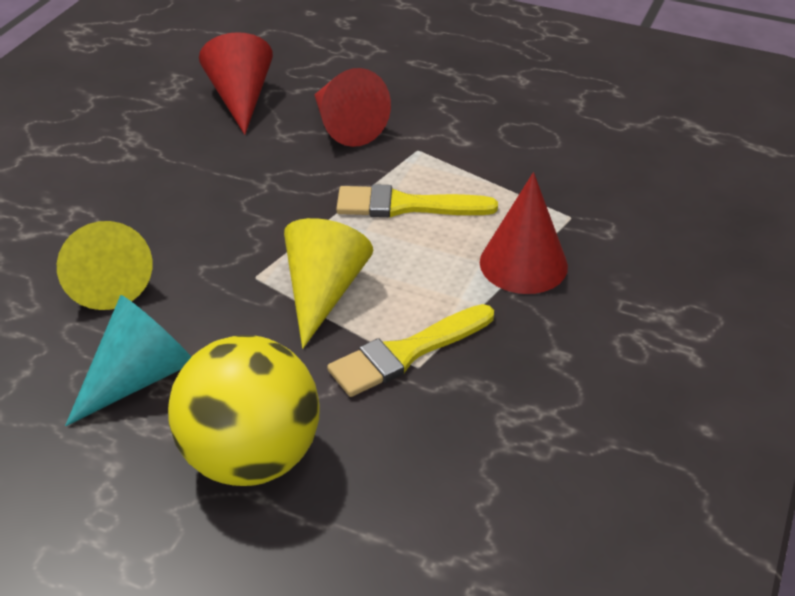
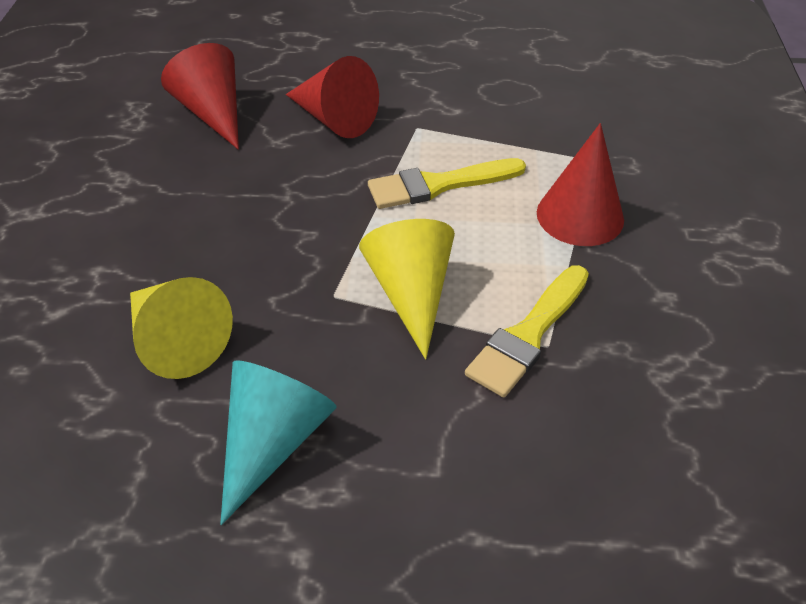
camera: 20 degrees left, 5 degrees up
(251, 457) = (442, 495): yellow ball -> none

